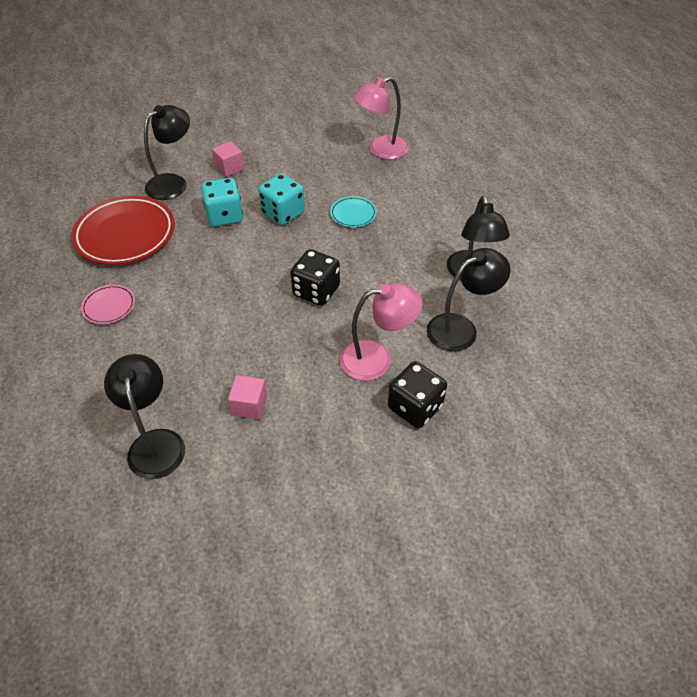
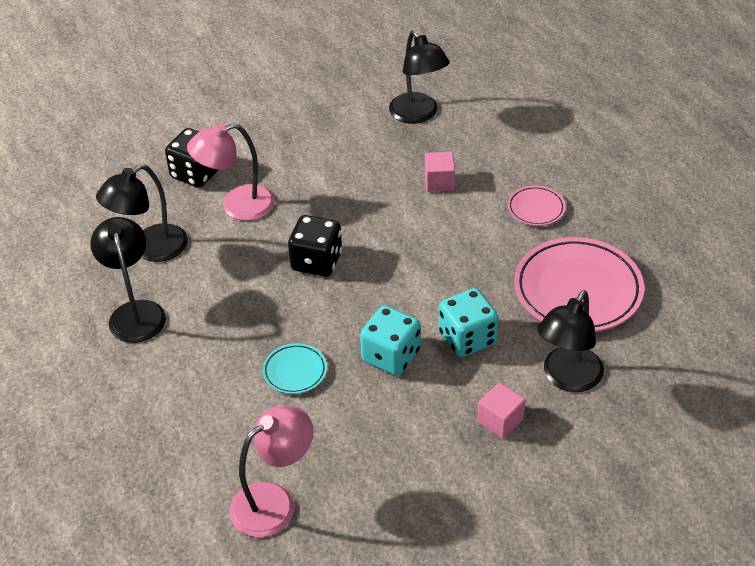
camera: 170 degrees right, 5 degrees down
(125, 235) = (577, 290): red plate -> pink plate
(249, 405) = (349, 151): pink cube -> pink cube (439, 182)

